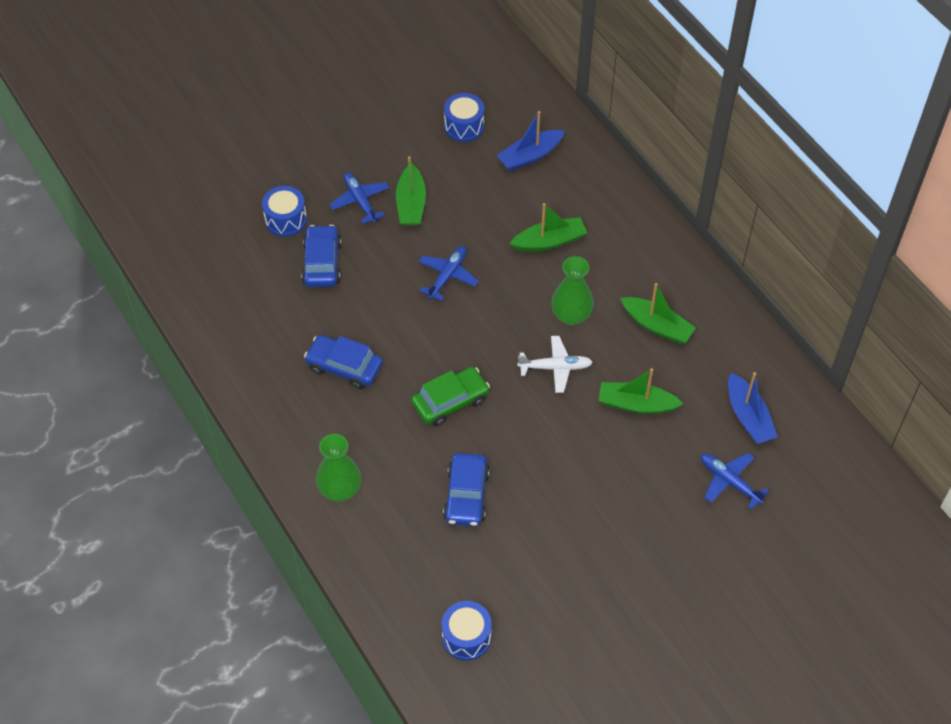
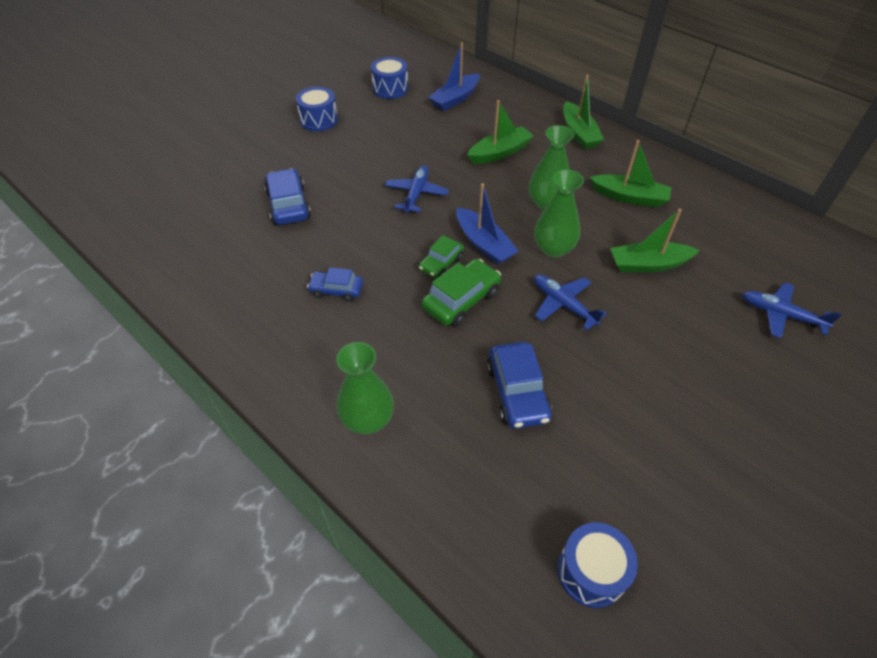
camera: 15 degrees left, 5 degrees down
(286, 219) = (244, 178): blue drum -> blue drum (319, 120)
(344, 367) = (336, 290): blue car -> blue car, size x0.64
(360, 201) = (313, 152): blue plane -> blue plane (563, 305)
(411, 204) = (362, 147): green boat -> green boat (579, 133)
(445, 360) = (441, 263): none -> green car
(555, 368) = (553, 248): white plane -> green vase
(748, 416) = (758, 253): blue boat -> blue boat (484, 244)

